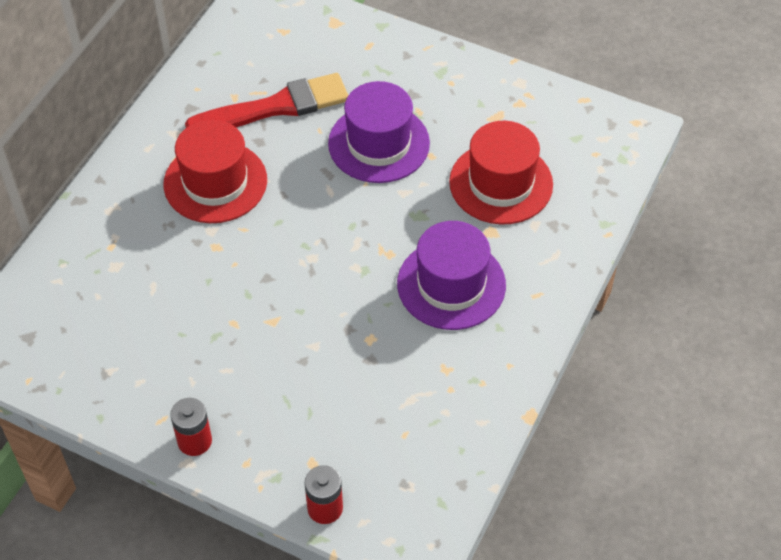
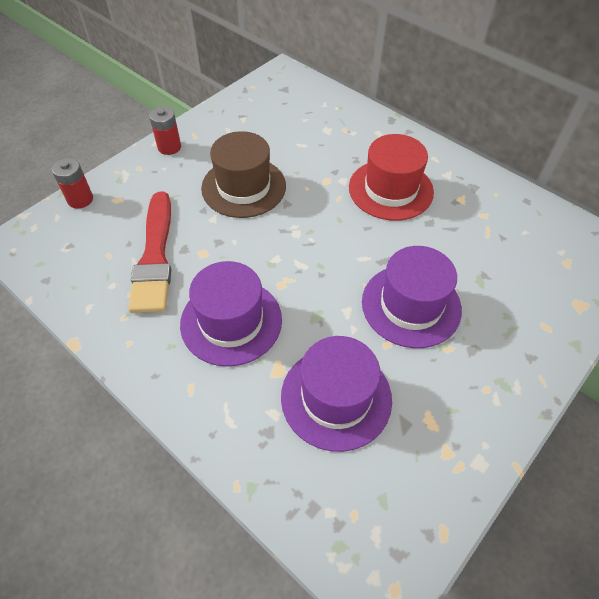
camera: 105 degrees right, 0 degrees up
(251, 329) = (243, 187): none -> brown hat
(275, 107) = (468, 240): red brush -> red brush (155, 257)
(501, 183) = (336, 397): red hat -> purple hat

